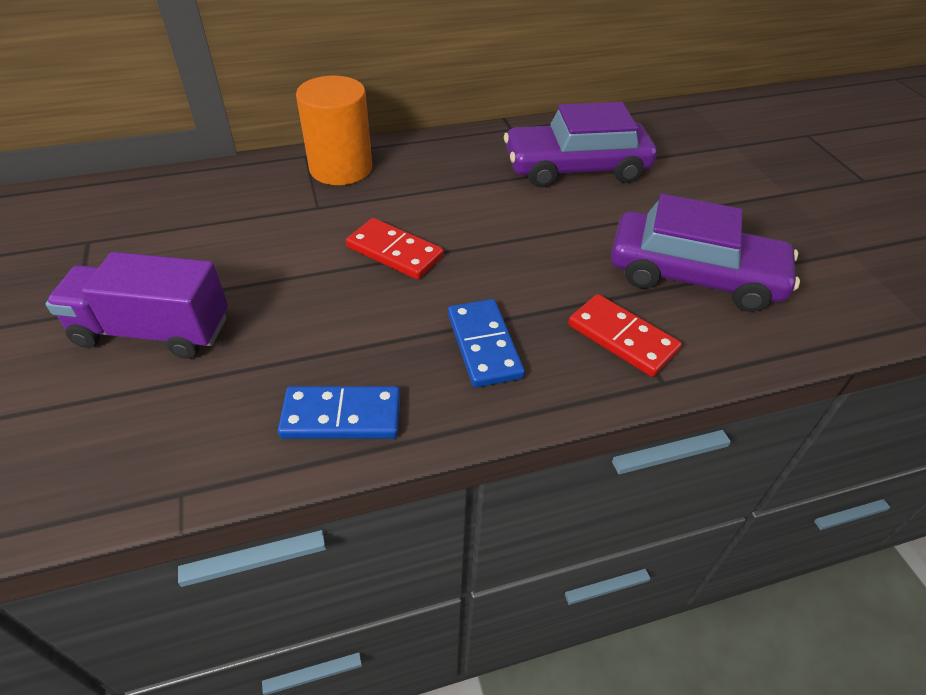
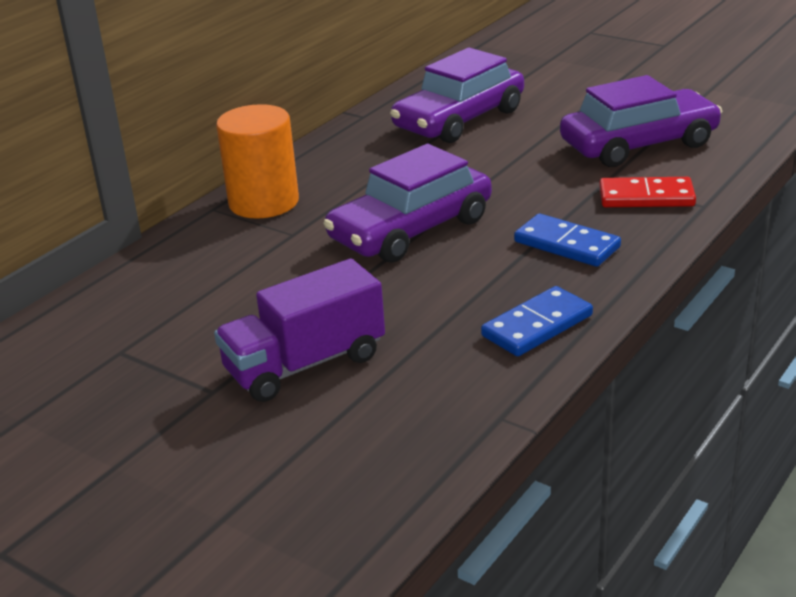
camera: 35 degrees left, 15 degrees down
(394, 252) = (410, 229): red domino -> purple car

